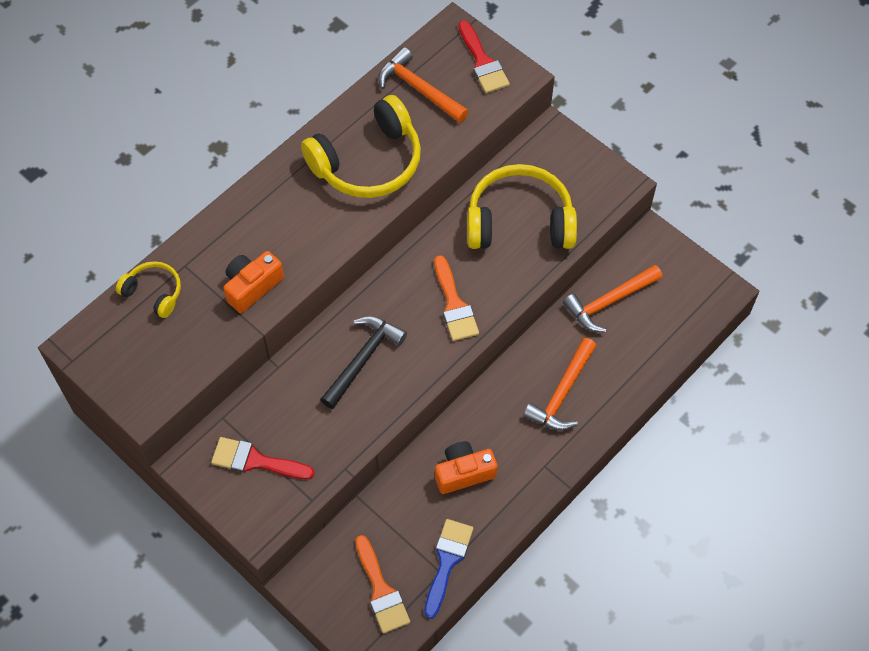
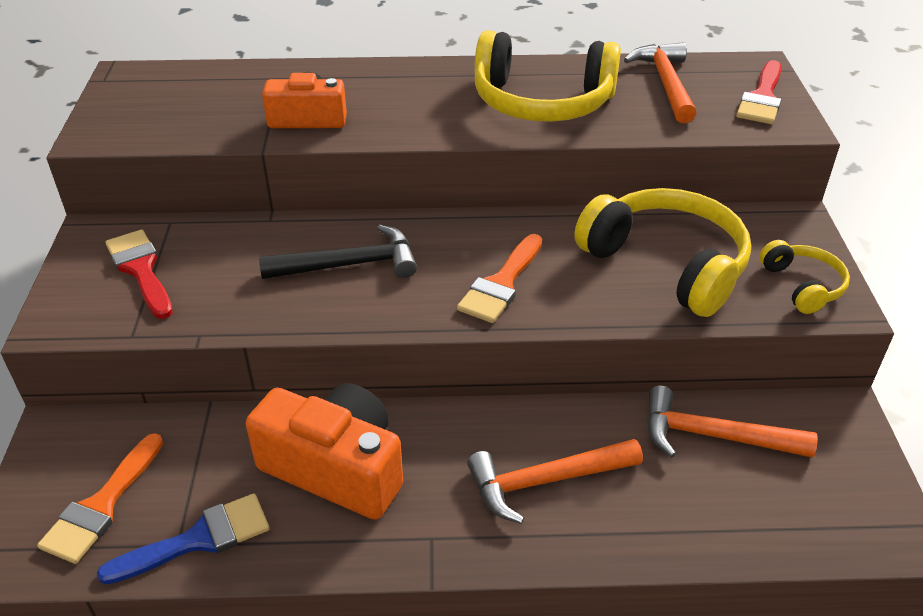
camera: 45 degrees right, 20 degrees down
(154, 292) = (229, 79): yellow headphones -> yellow headphones (802, 285)
(464, 472) = (336, 468): orange camera -> orange camera, size x1.57

